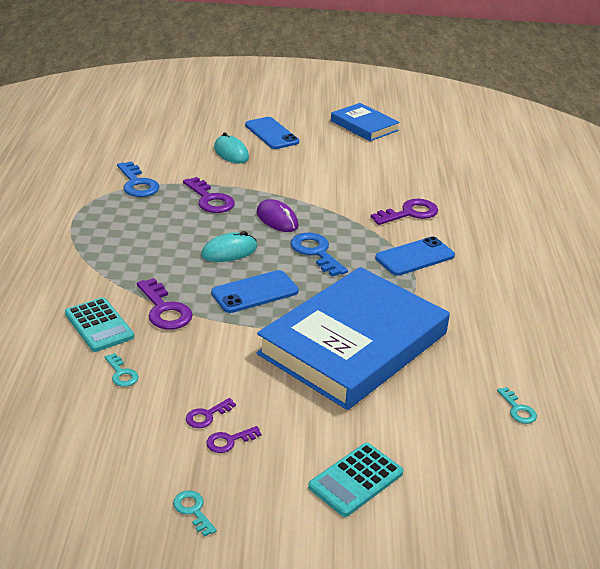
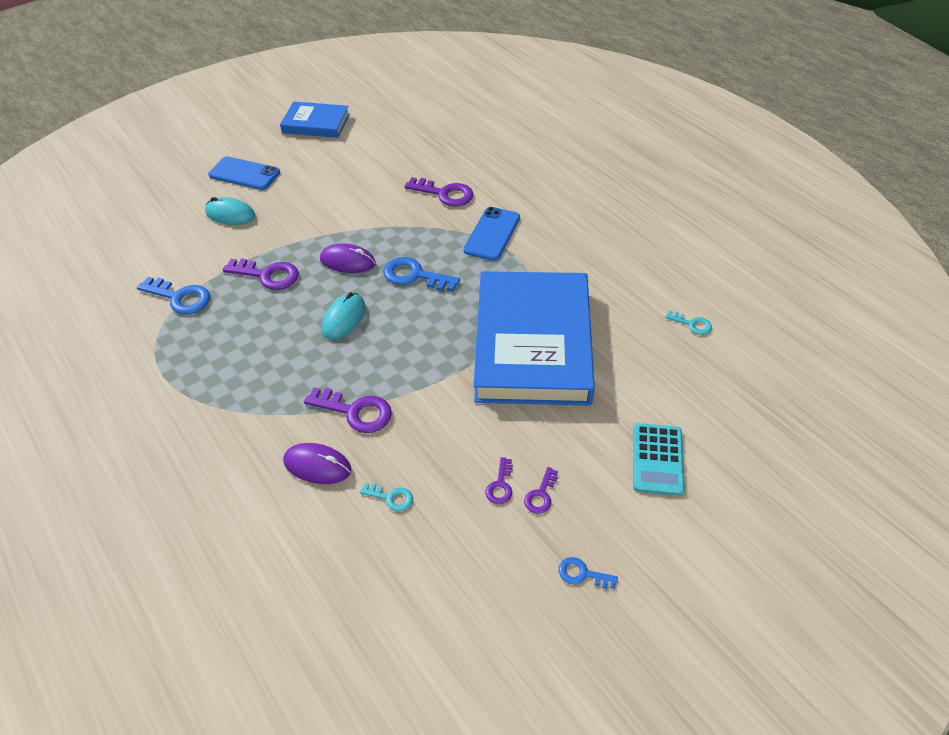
camera: 35 degrees left, 15 degrees up
(99, 325) = (317, 465): turquoise calculator -> purple mouse
(193, 510) = (582, 574): turquoise key -> blue key
(255, 292) = (409, 345): blue phone -> none
(409, 213) = (445, 194): purple key -> purple key turned 90 degrees clockwise

